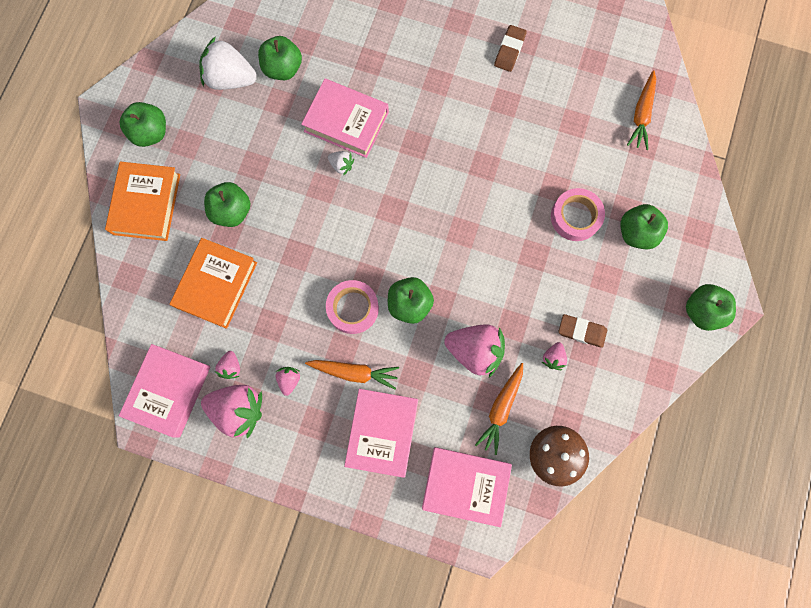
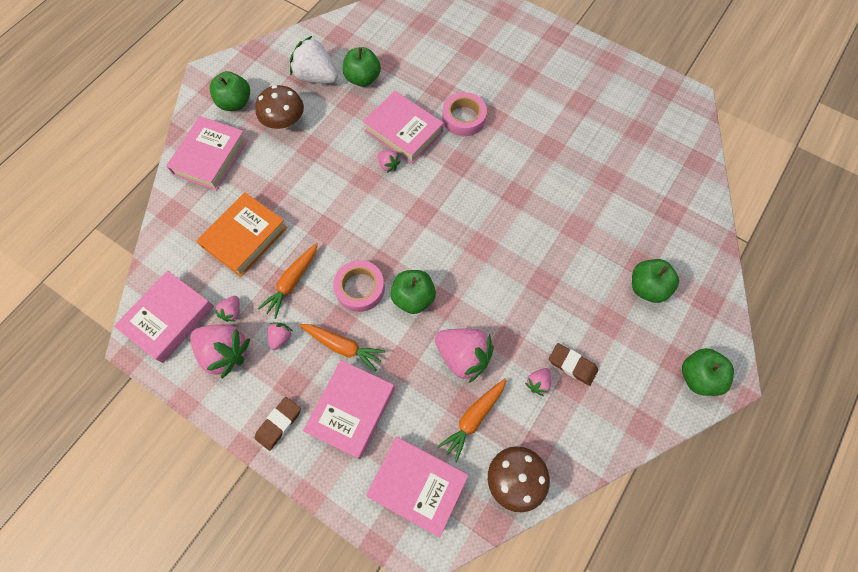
camera: 15 degrees right, 10 degrees down
(146, 204) = (210, 157): orange book -> pink book
(213, 142) = (284, 121): none -> brown mushroom
(232, 211) = (280, 180): green apple -> none
(341, 165) = (388, 165): white strawberry -> pink strawberry
(509, 50) = (564, 107): brown eraser -> brown eraser (279, 424)
(575, 217) = (591, 259): pink tape -> pink tape (464, 118)
(641, 115) = (673, 185): orange carrot -> orange carrot (292, 282)

